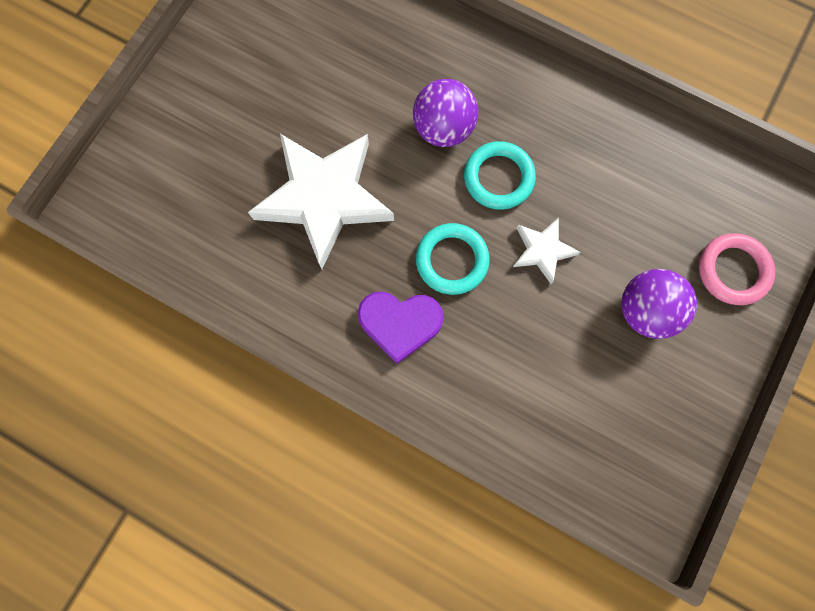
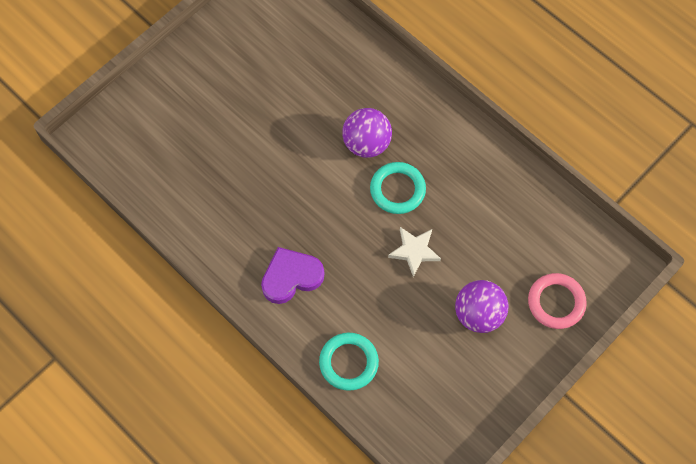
camera: 15 degrees right, 10 degrees down
(324, 198) = (262, 172): white star -> none
(400, 324) = (291, 277): purple heart -> purple heart turned 135 degrees clockwise
(452, 260) = (343, 241): turquoise ring -> turquoise ring (348, 362)

